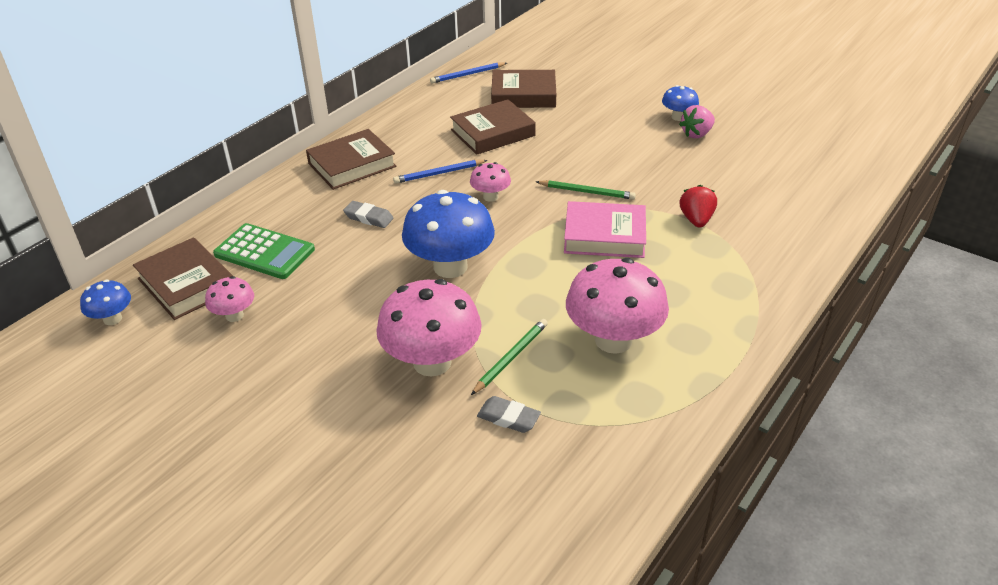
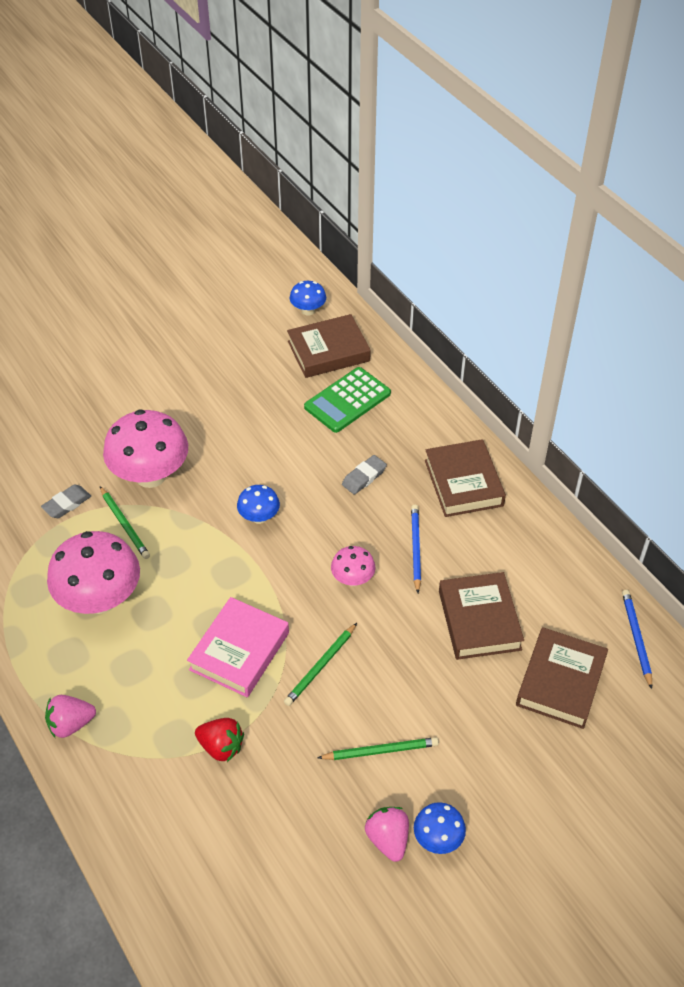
camera: 110 degrees right, 10 degrees up
(234, 315) = (273, 373): pink mushroom -> none
(450, 267) = (259, 517): blue mushroom -> blue mushroom, size x0.50
(635, 150) = (380, 750): none -> green pencil
(751, 308) = (71, 724): none -> pink strawberry

